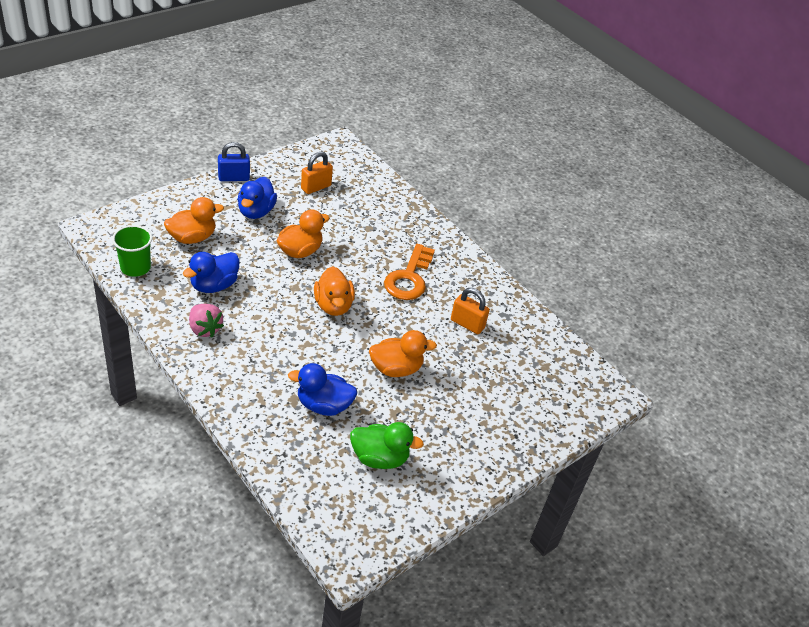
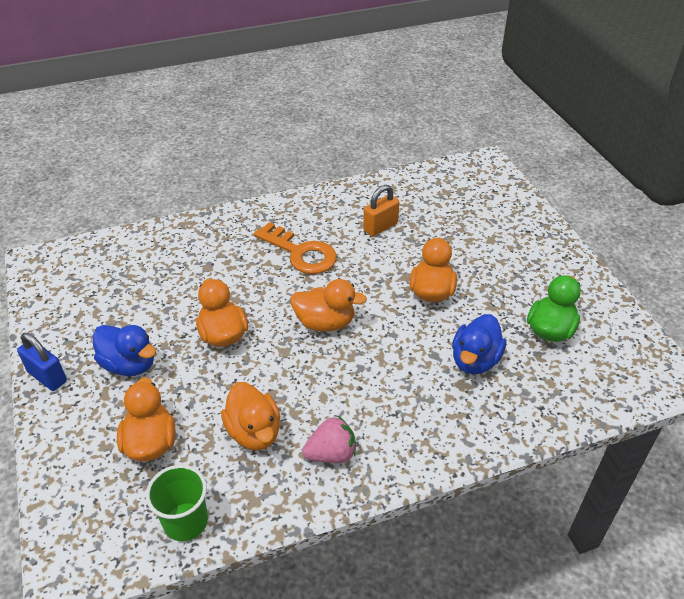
camera: 65 degrees left, 0 degrees up
(214, 285) = (254, 432): blue duck -> orange duck
(234, 178) = (47, 377): blue padlock -> blue padlock turned 60 degrees counterclockwise
(316, 187) = (112, 298): orange padlock -> none

